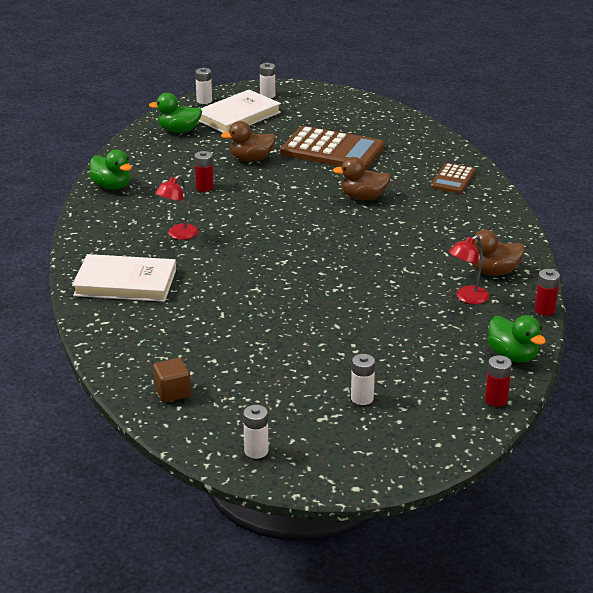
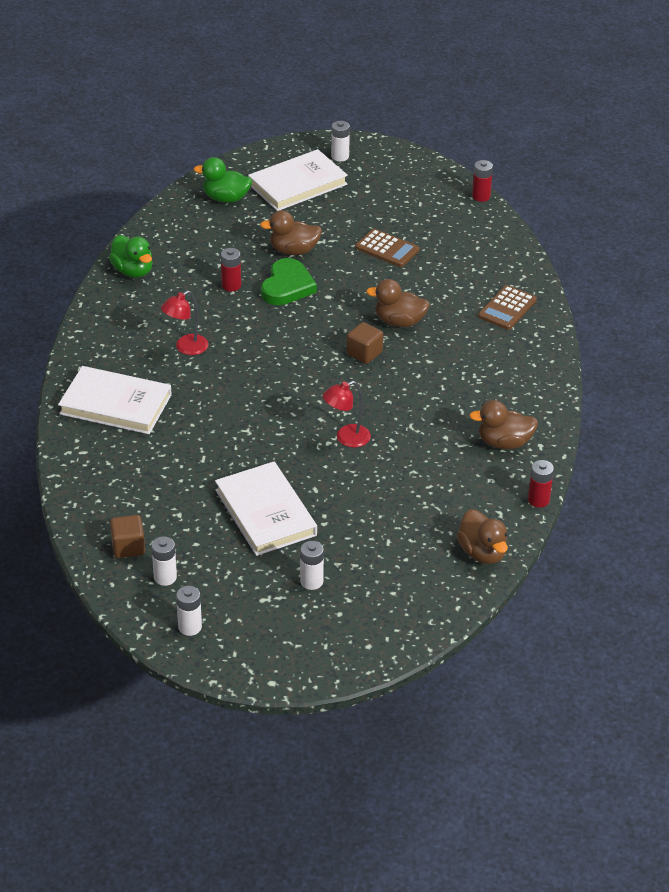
camera: 10 degrees right, 10 degrees up
(204, 101) = (266, 156): white battery -> white battery (165, 577)
(254, 183) = (287, 286): none -> green heart
(297, 349) = (265, 512): none -> white book
(332, 150) = (387, 249): brown calculator -> brown calculator, size x0.54
(341, 222) = (364, 353): none -> brown cube
(467, 298) = (462, 473): red lamp -> red lamp (346, 438)
(496, 400) = (444, 603): red battery -> red battery (481, 196)
(512, 356) = (482, 552): green duck -> brown duck

